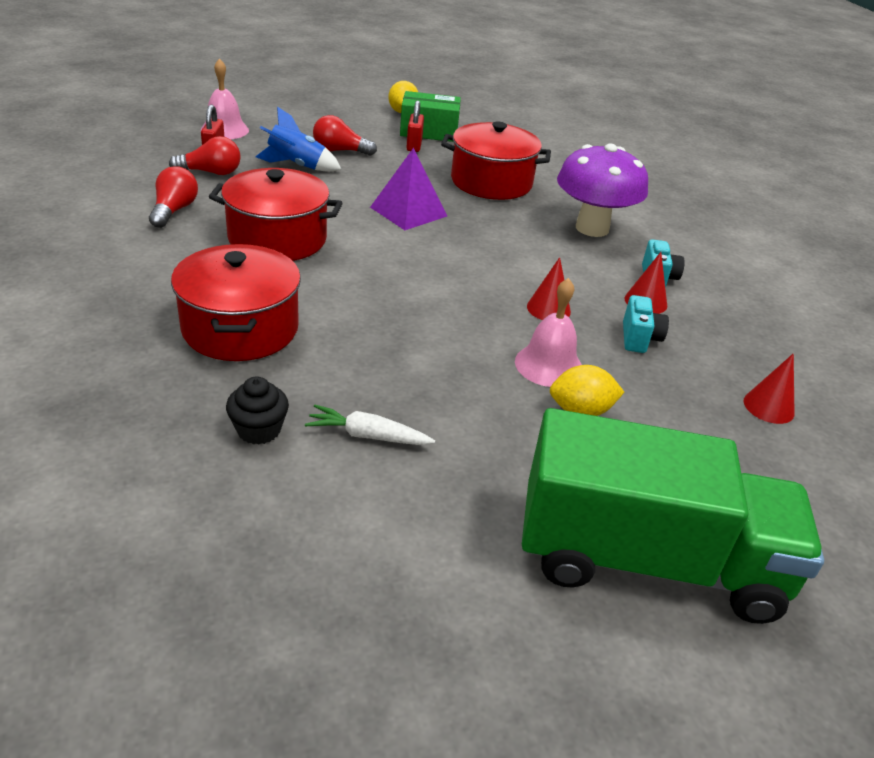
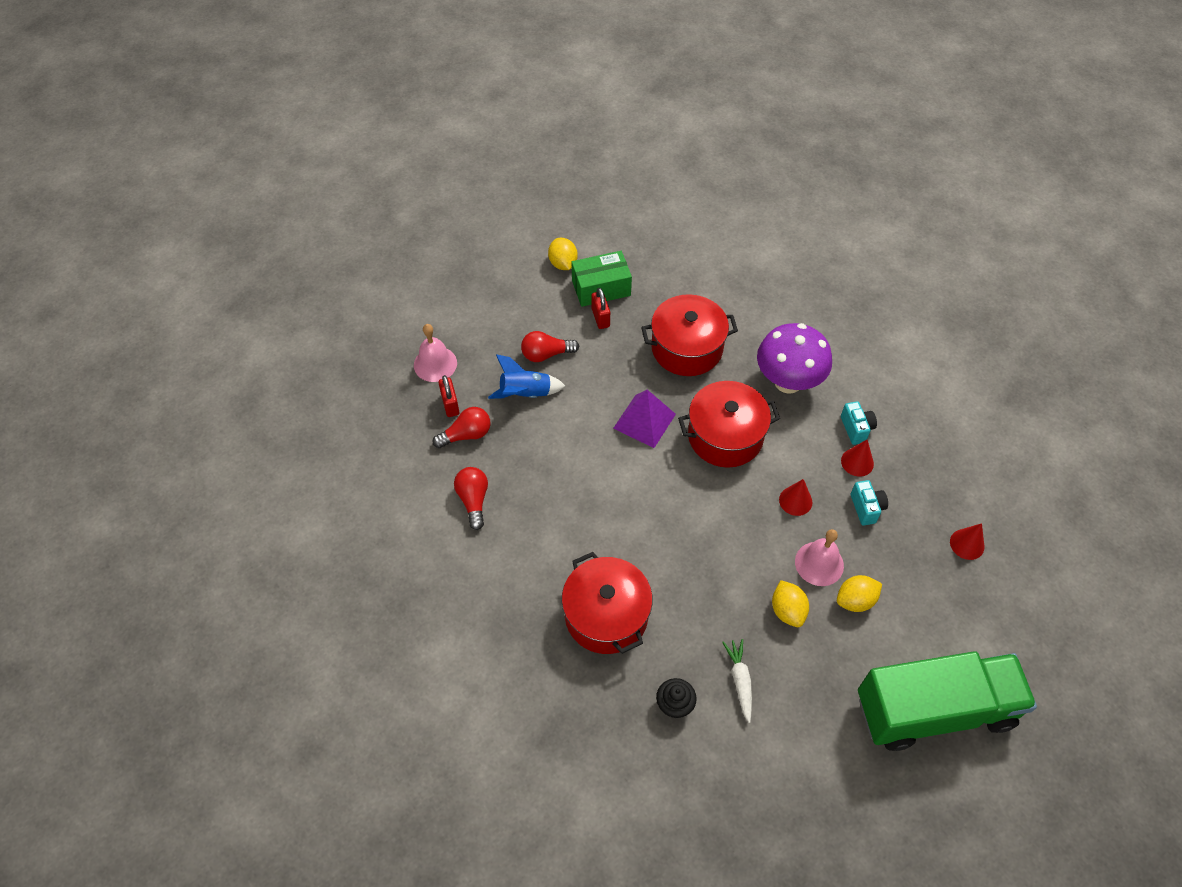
camera: 15 degrees left, 20 degrees up
(277, 239) = (570, 501): red pot -> red pot (725, 436)
(367, 436) = (740, 680): white carrot -> white carrot turned 90 degrees clockwise
(479, 392) = (787, 610): none -> yellow lemon

